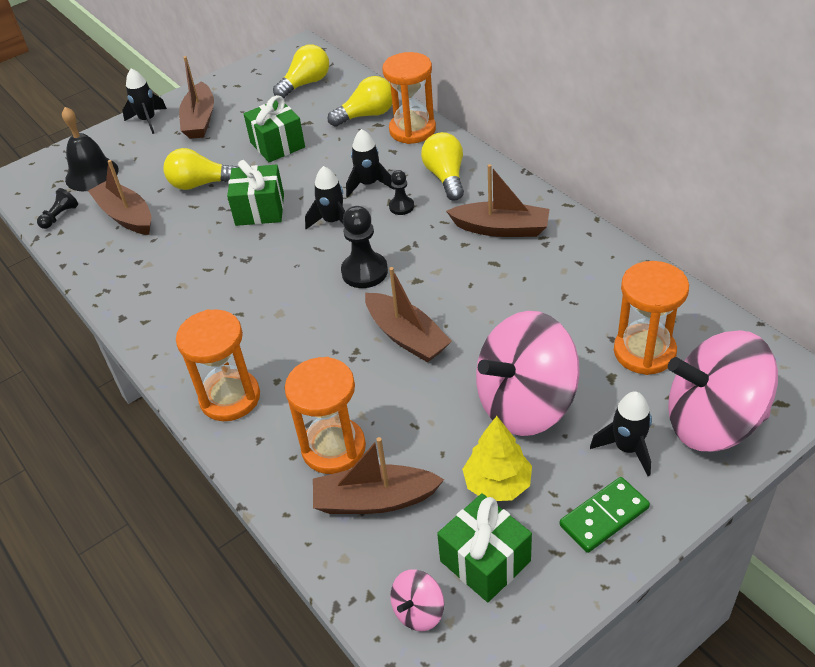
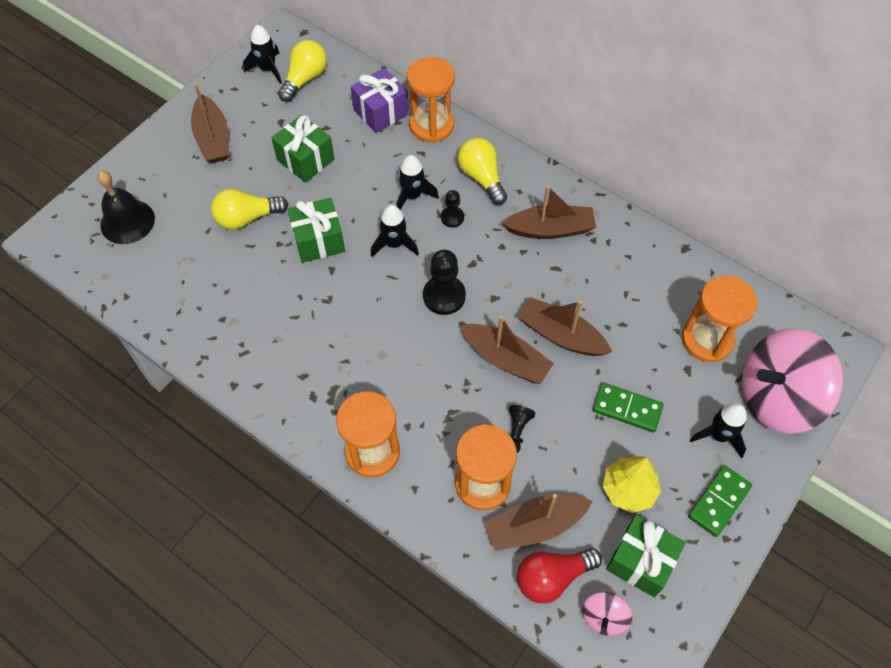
camera: 20 degrees left, 15 degrees up
(60, 216) = (117, 278): black pawn -> black pawn (516, 431)
(126, 216) = (186, 267): brown boat -> brown boat (560, 335)
(148, 120) = (158, 145): black rocket -> black rocket (267, 69)
(367, 115) = (381, 112): yellow light bulb -> purple gift
(373, 556) = (552, 577): none -> red light bulb
(525, 404) = (627, 409): pink spinning top -> green domino

